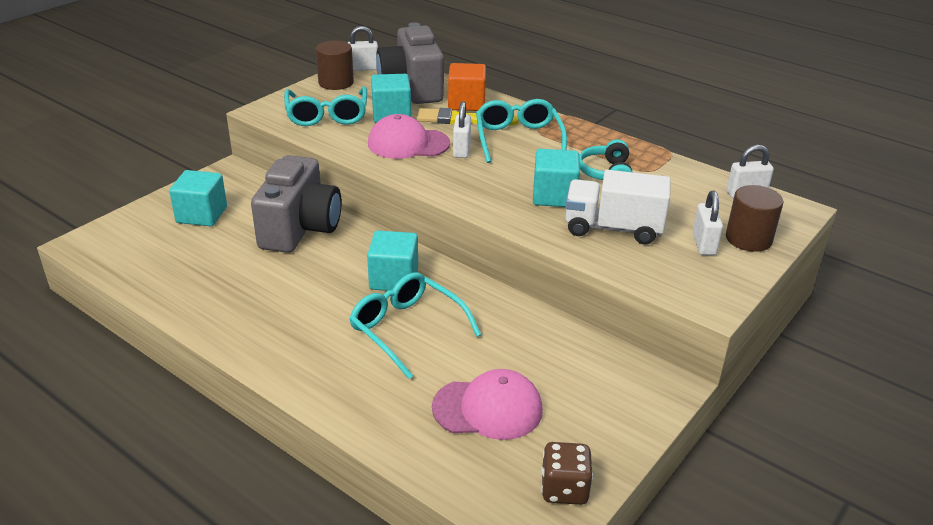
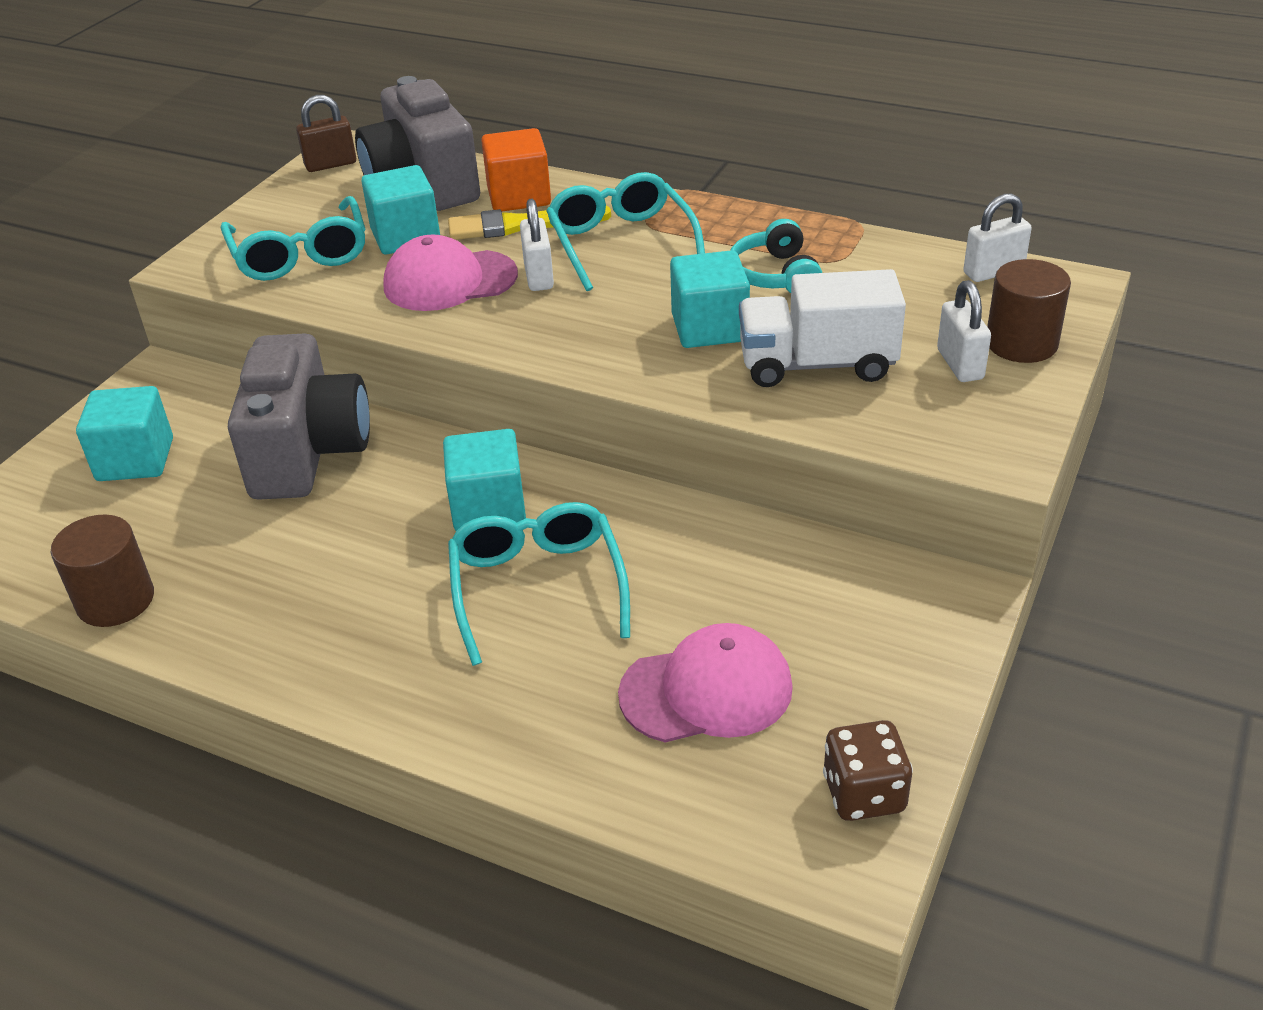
camera: 10 degrees left, 5 degrees up
(336, 82) = (295, 196): brown cylinder -> brown cylinder (115, 600)
(363, 68) = (330, 164): white padlock -> brown padlock
(407, 329) = (537, 587): turquoise glasses -> turquoise glasses turned 45 degrees clockwise

